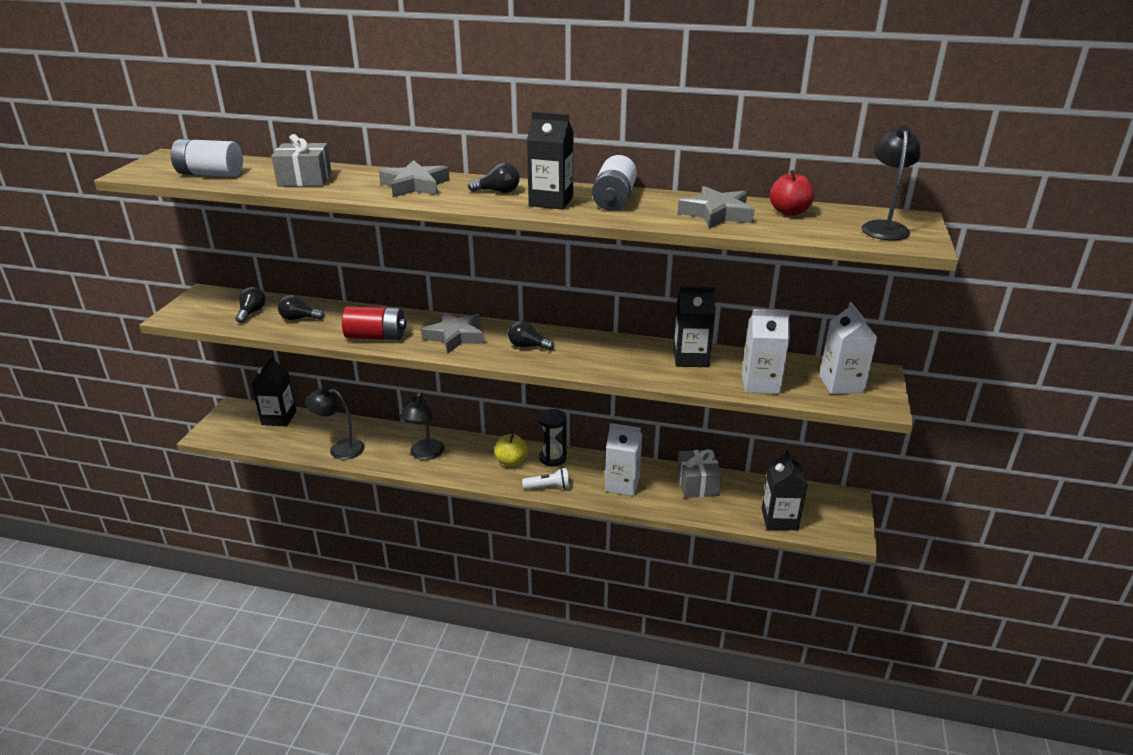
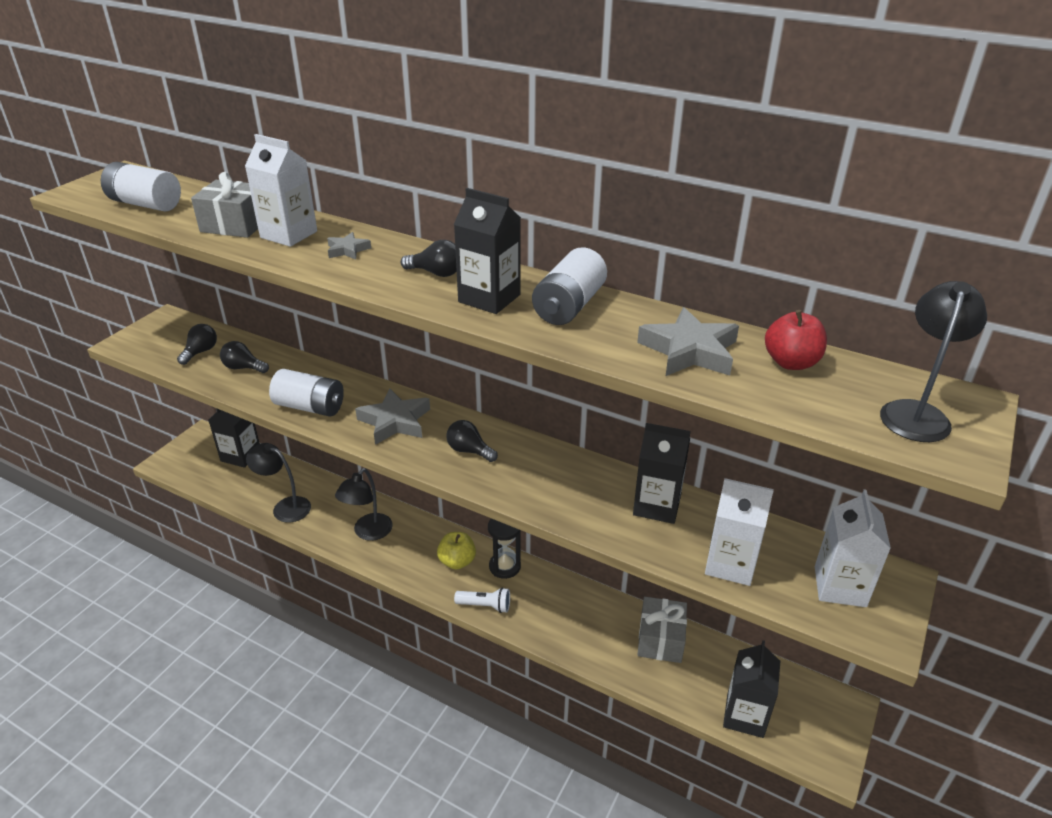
camera: 15 degrees right, 5 degrees up
(376, 337) = (310, 407): red battery -> white battery
(415, 185) = (347, 250): grey star -> grey star, size x0.53
(622, 484) = (570, 620): white carton -> white carton (289, 234)

